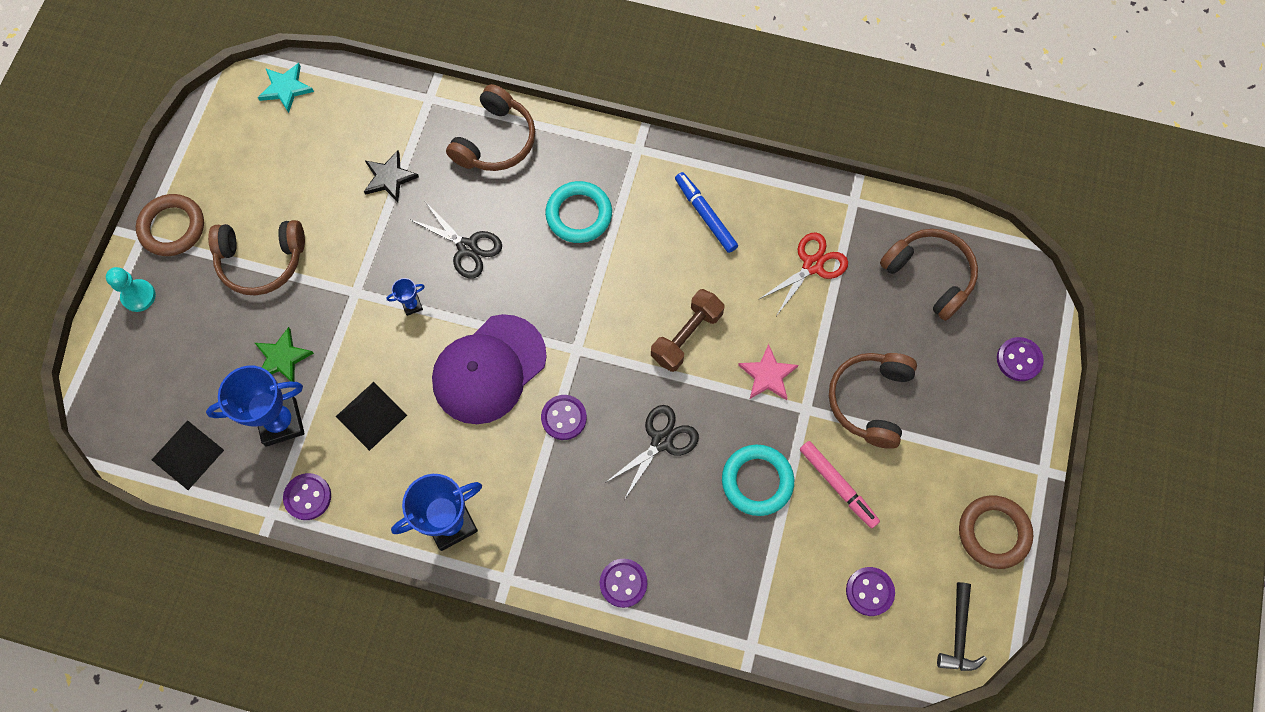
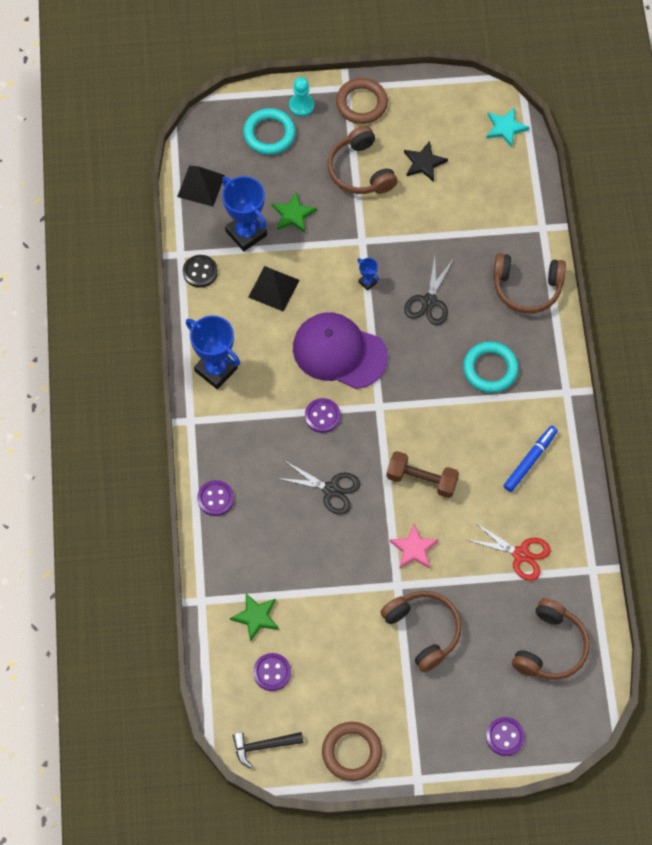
camera: 70 degrees right, 5 degrees down
(308, 497) = (200, 272): purple button -> black button
(389, 178) = (462, 227): black star -> black star (424, 163)
(757, 481) = (326, 567): turquoise ring -> turquoise ring (269, 134)
(793, 586) = (256, 617): none -> green star
(838, 485) = (345, 626): pink marker -> none
(870, 400) = (423, 630): brown headphones -> brown headphones turned 60 degrees clockwise

